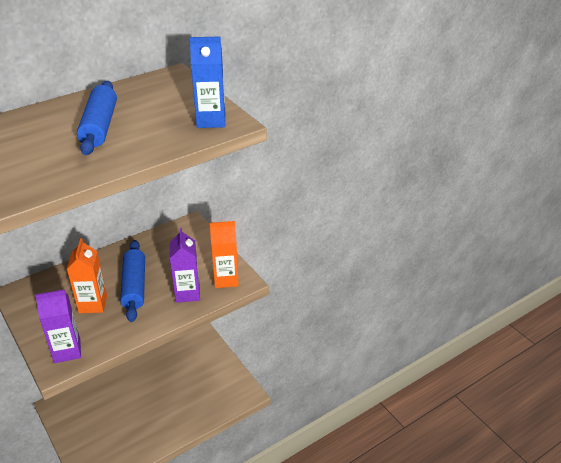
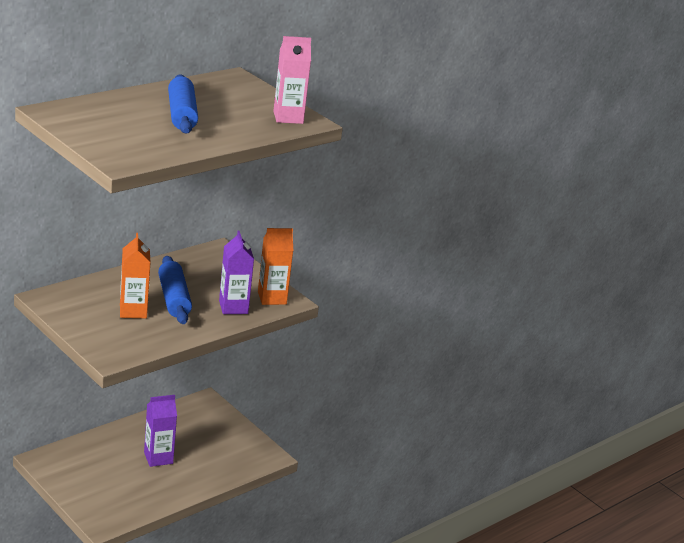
camera: 10 degrees left, 10 degrees down
(67, 351) = (118, 347): purple carton -> purple carton (158, 458)
(211, 120) = (288, 117): blue carton -> pink carton

